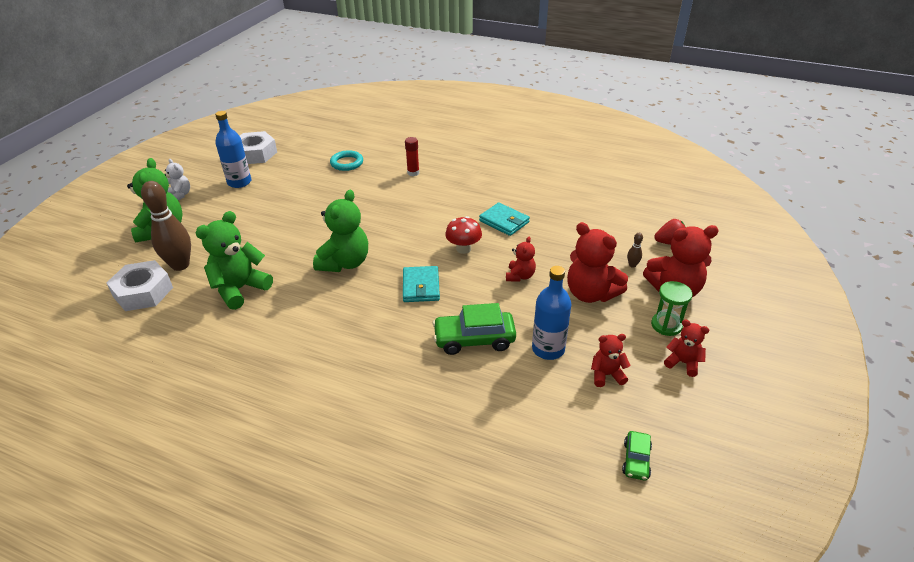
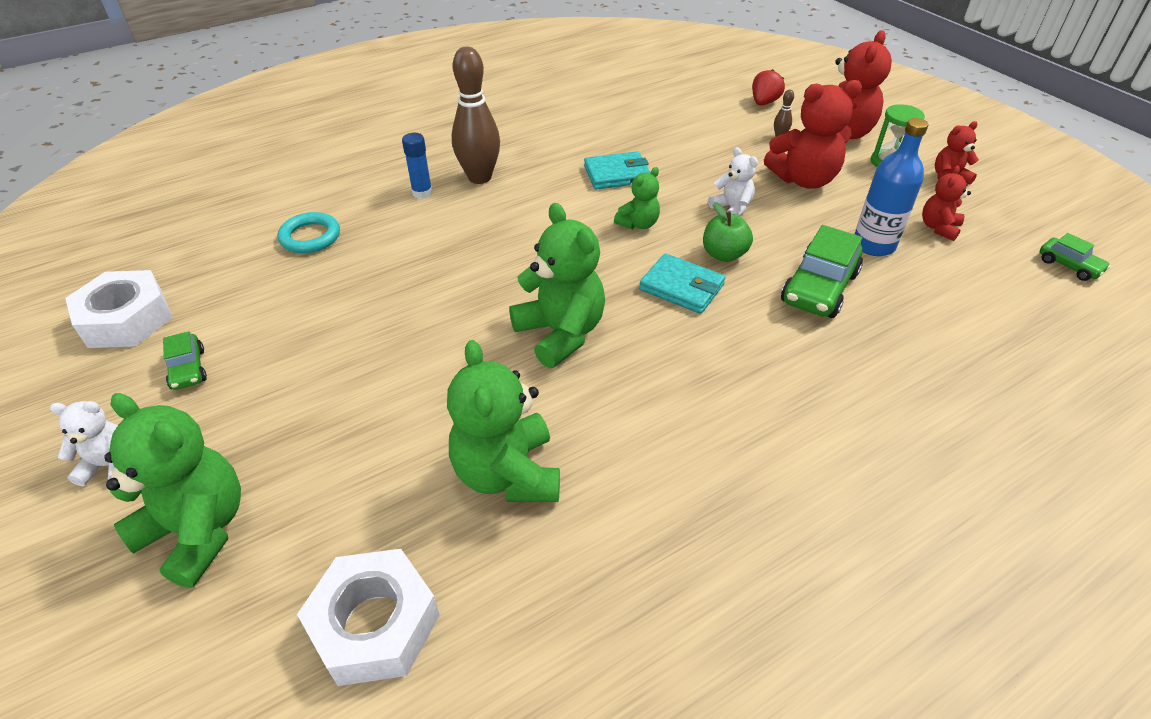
camera: 55 degrees left, 5 degrees up
(180, 265) = (349, 536): brown bowling pin -> brown bowling pin (479, 177)
(239, 182) = (188, 369): blue bottle -> green car
(413, 173) = (422, 193): red glue stick -> blue glue stick
(463, 249) = (638, 224): red mushroom -> green teddy bear
(468, 290) = (724, 254): none -> green apple
(520, 276) = (732, 208): red teddy bear -> white teddy bear

